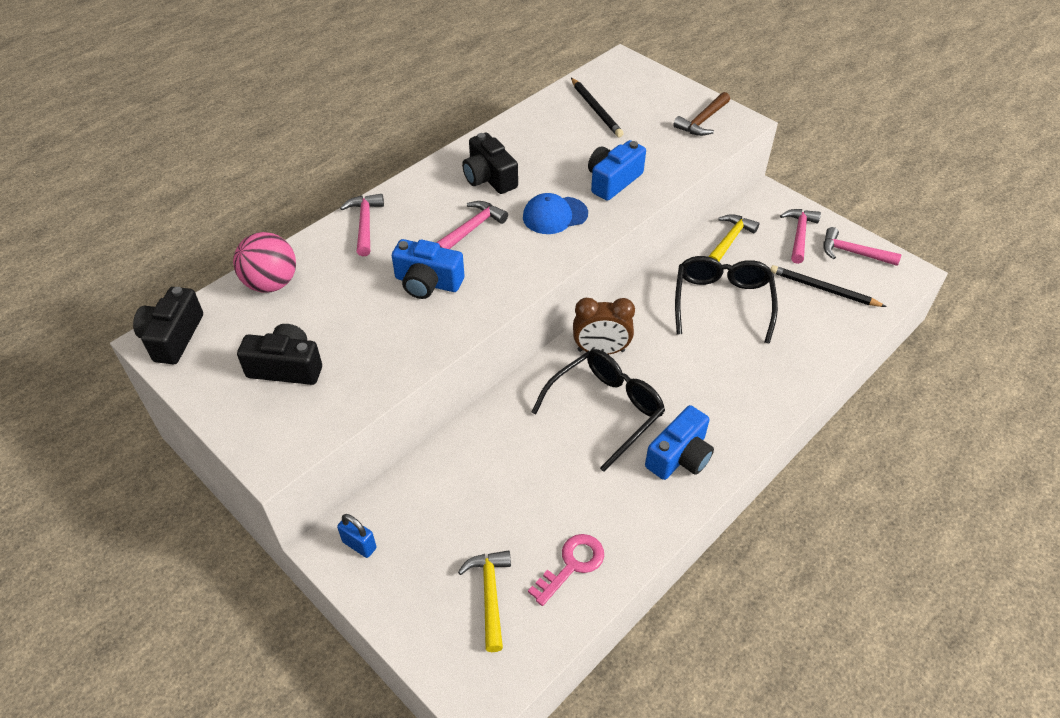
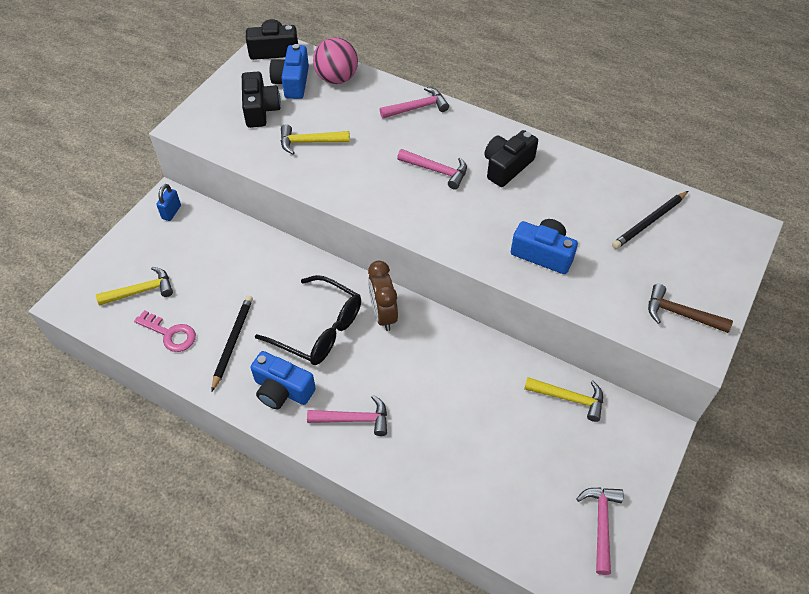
camera: 75 degrees right, 5 degrees up
(373, 327) = (309, 142): none -> yellow hammer
(427, 282) = (364, 159): blue camera -> blue camera (292, 82)
(555, 215) = (475, 221): blue cap -> none
(722, 302) = (476, 401): black glasses -> none
(799, 235) = (607, 465): pink hammer -> pink hammer (354, 419)
(823, 289) = (529, 495): black pencil -> black pencil (232, 342)

